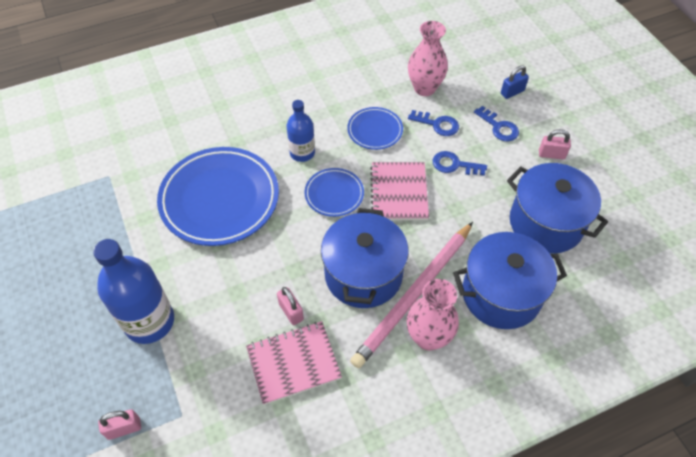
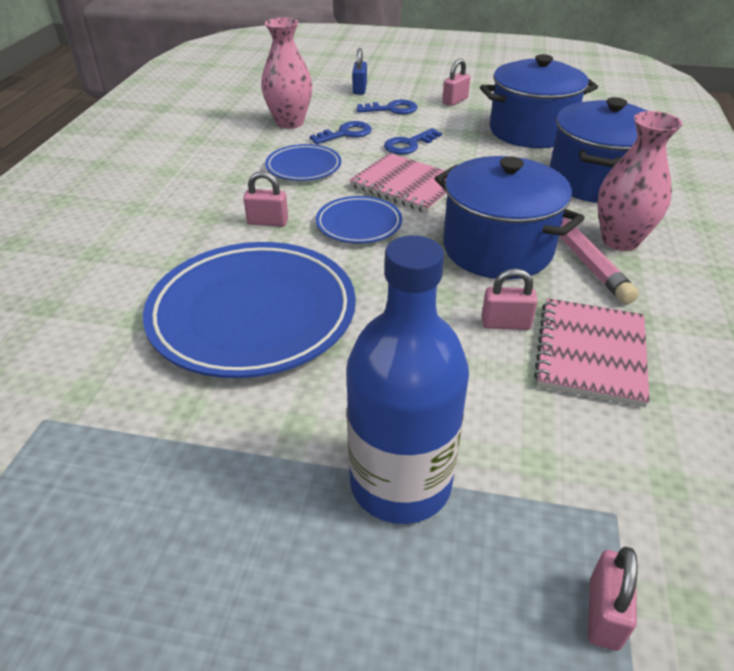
camera: 55 degrees left, 15 degrees down
(302, 153) = (268, 222): blue bottle -> pink padlock

